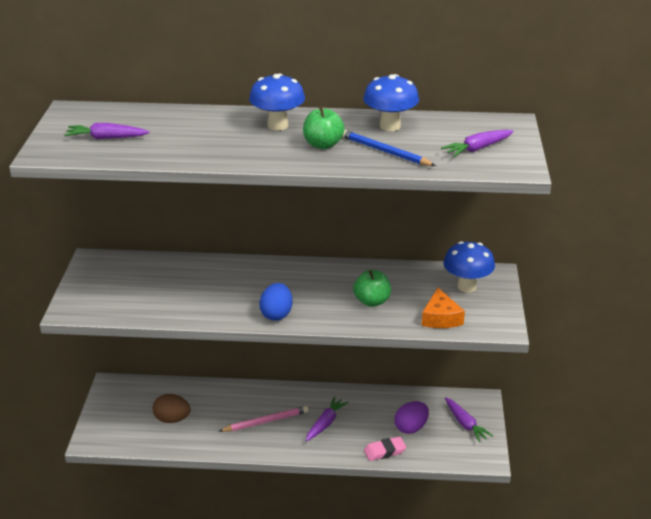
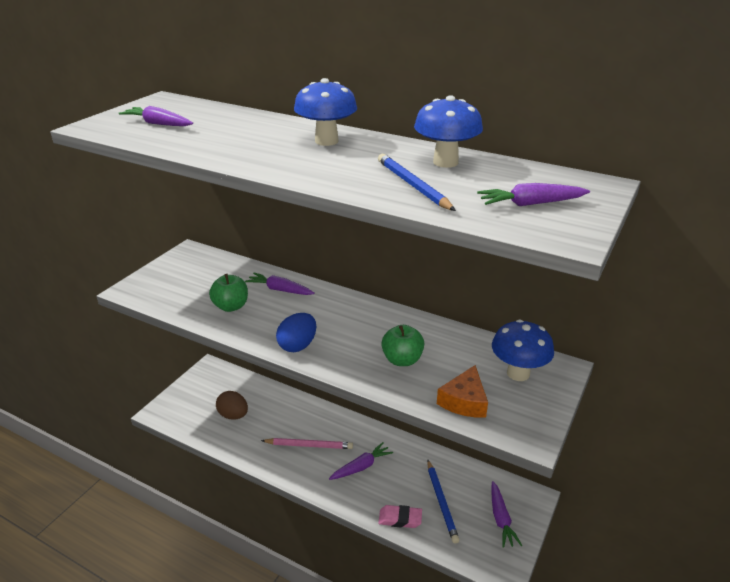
camera: 25 degrees right, 0 degrees up
(218, 273) = (280, 290): none -> purple carrot
(323, 145) = (352, 166): green apple -> green apple (231, 306)
(411, 428) = (441, 502): purple egg -> blue pencil

